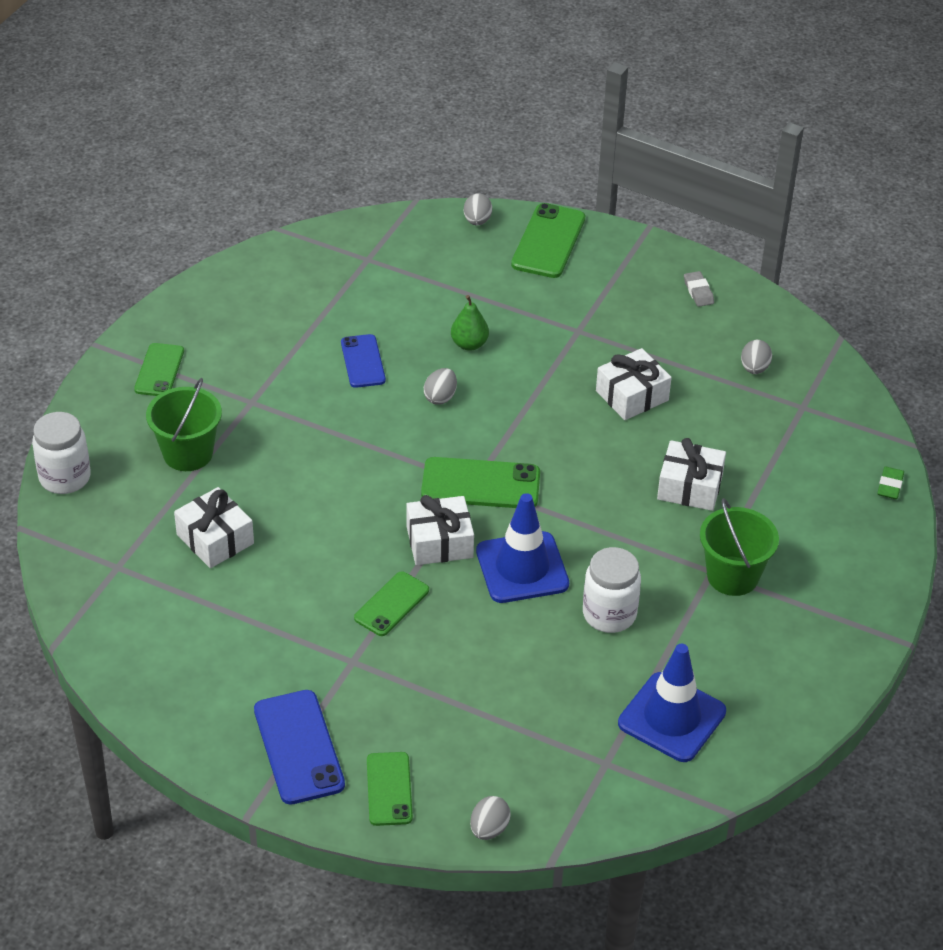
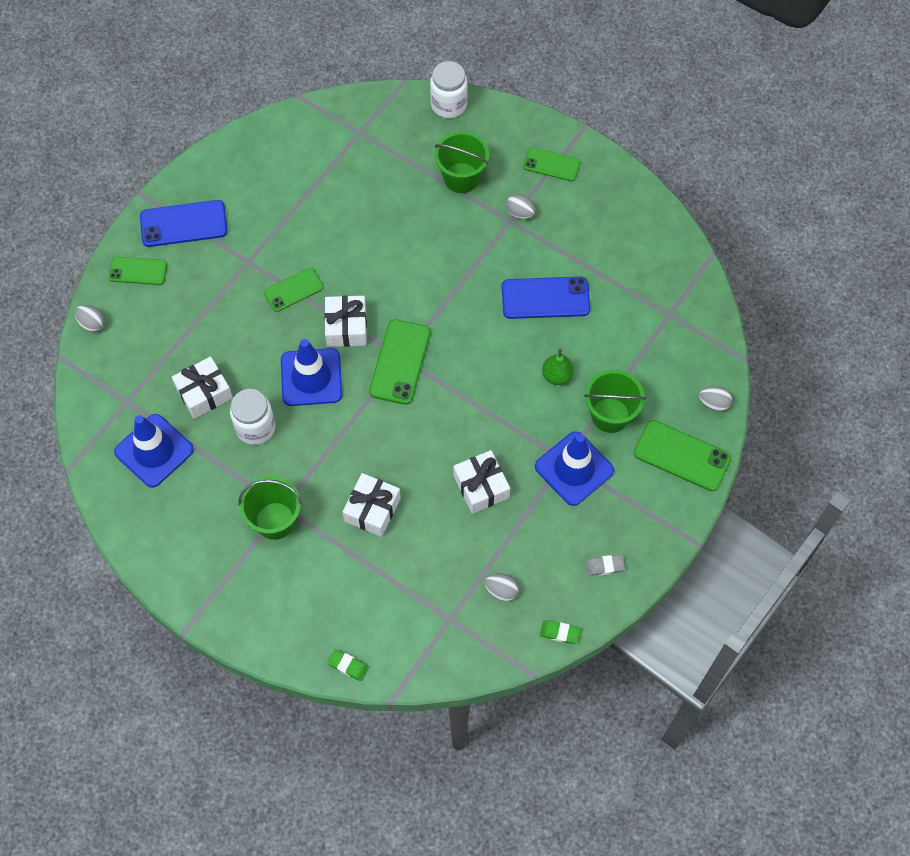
camera: 100 degrees right, 20 degrees up
(215, 539) = (374, 189): white gift -> white gift (204, 393)
(363, 361) = (545, 298): blue phone -> blue phone, size x1.54
(392, 604) = (293, 290): green phone -> green phone turned 75 degrees counterclockwise
(440, 397) = (498, 347): grey egg -> grey egg (520, 213)
(511, 298) = (610, 415): none -> green bucket
(587, 322) = (574, 468): none -> blue traffic cone
(786, 320) = (559, 633): none -> green eraser

